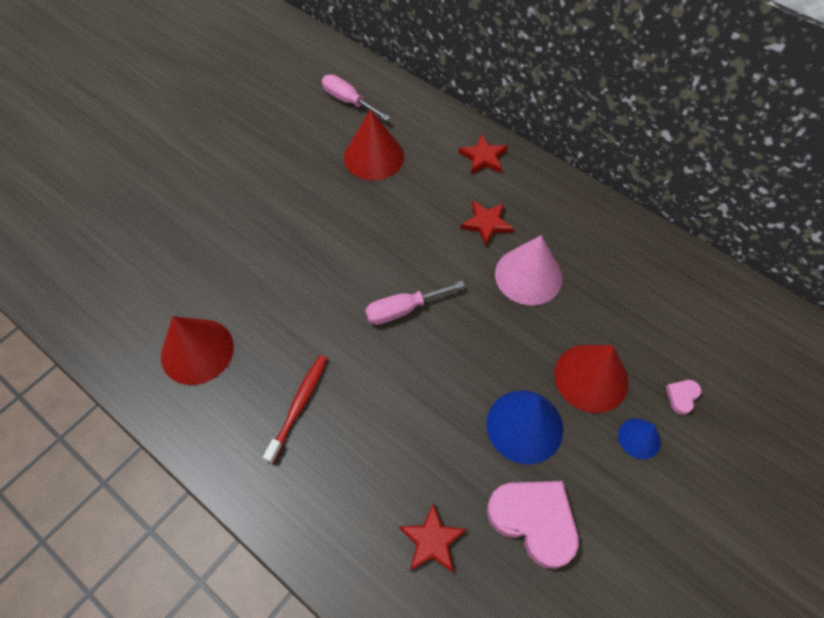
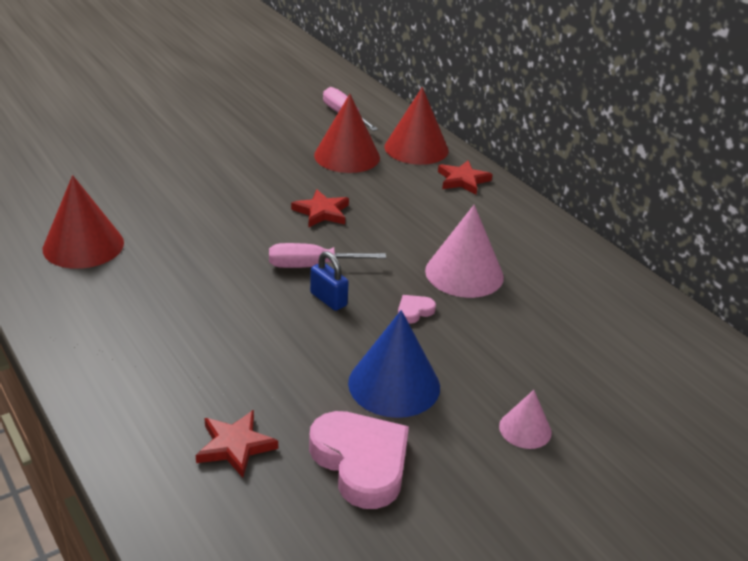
camera: 15 degrees right, 25 degrees down
(299, 406) = (158, 308): red toothbrush -> none
(433, 345) = (328, 299): none -> blue padlock
(486, 224) = (439, 226): red star -> red star (321, 212)
(591, 377) = (493, 366): red cone -> red cone (416, 148)
(639, 438) = (525, 429): blue cone -> pink cone
(682, 396) = (596, 409): pink heart -> pink heart (414, 311)

